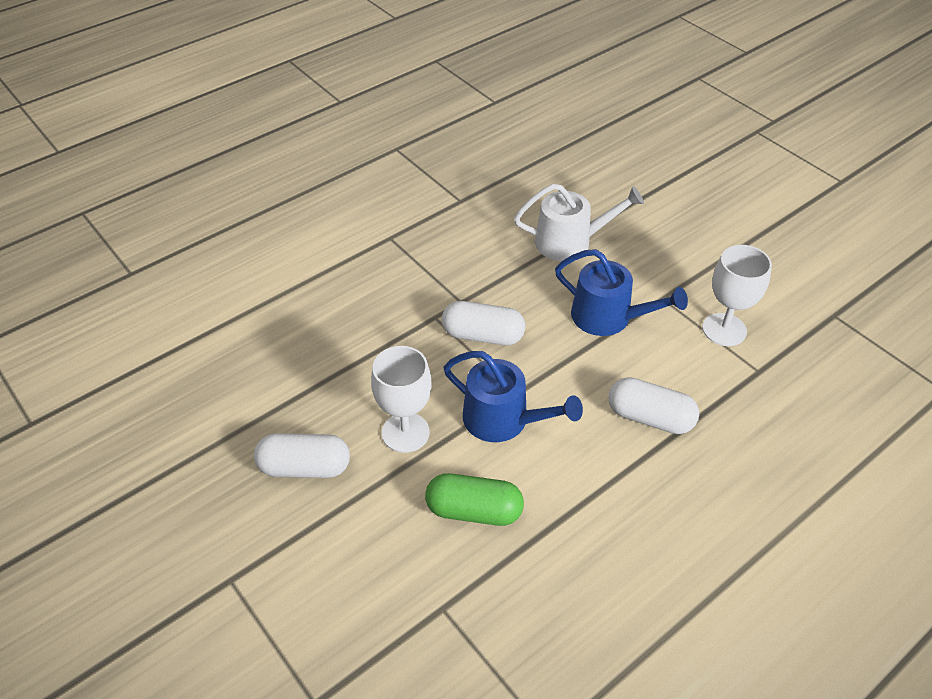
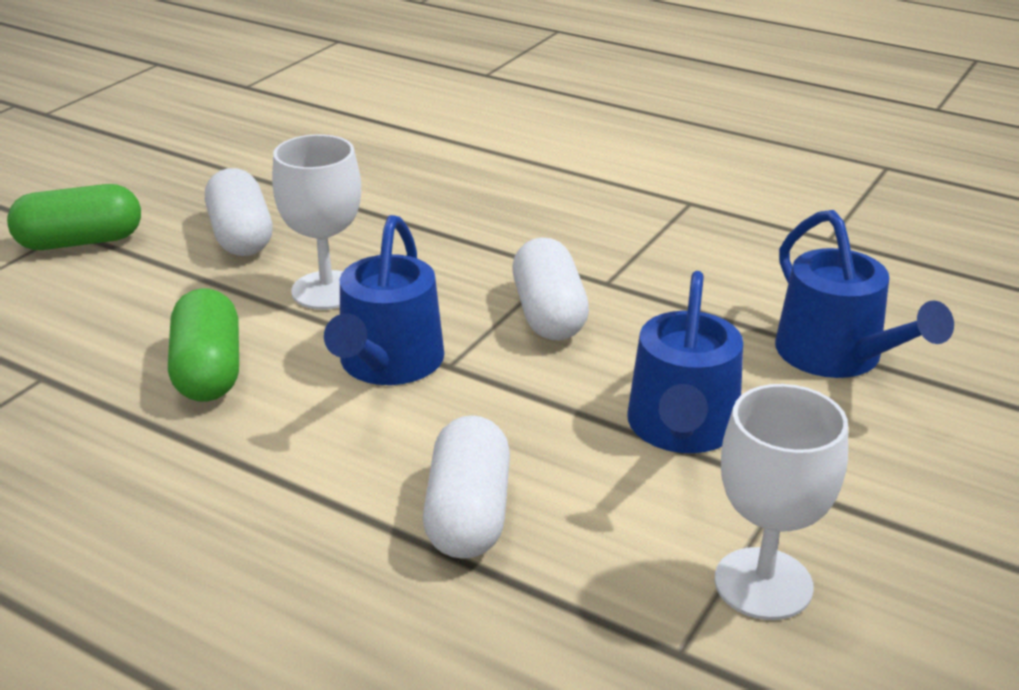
camera: 70 degrees right, 15 degrees down
(255, 572) = (80, 242): none -> green capsule
(570, 242) = (836, 356): white watering can -> blue watering can

